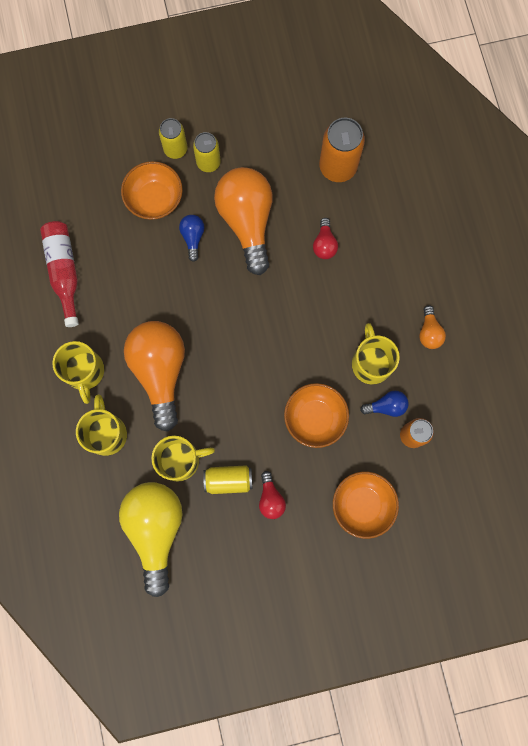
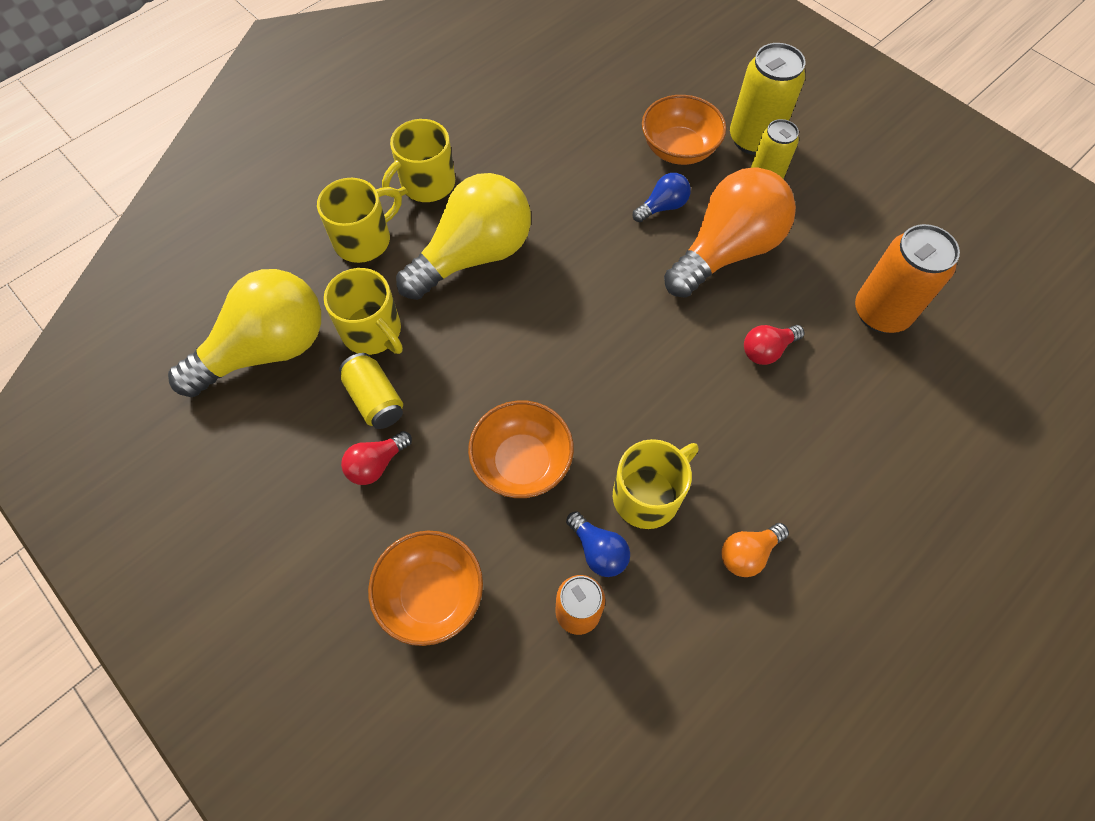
camera: 60 degrees right, 15 degrees down
(64, 272) = (531, 111): red bottle -> none
(160, 371) = (474, 255): orange light bulb -> yellow light bulb
(175, 149) = (753, 139): yellow can -> yellow can, size x1.58

